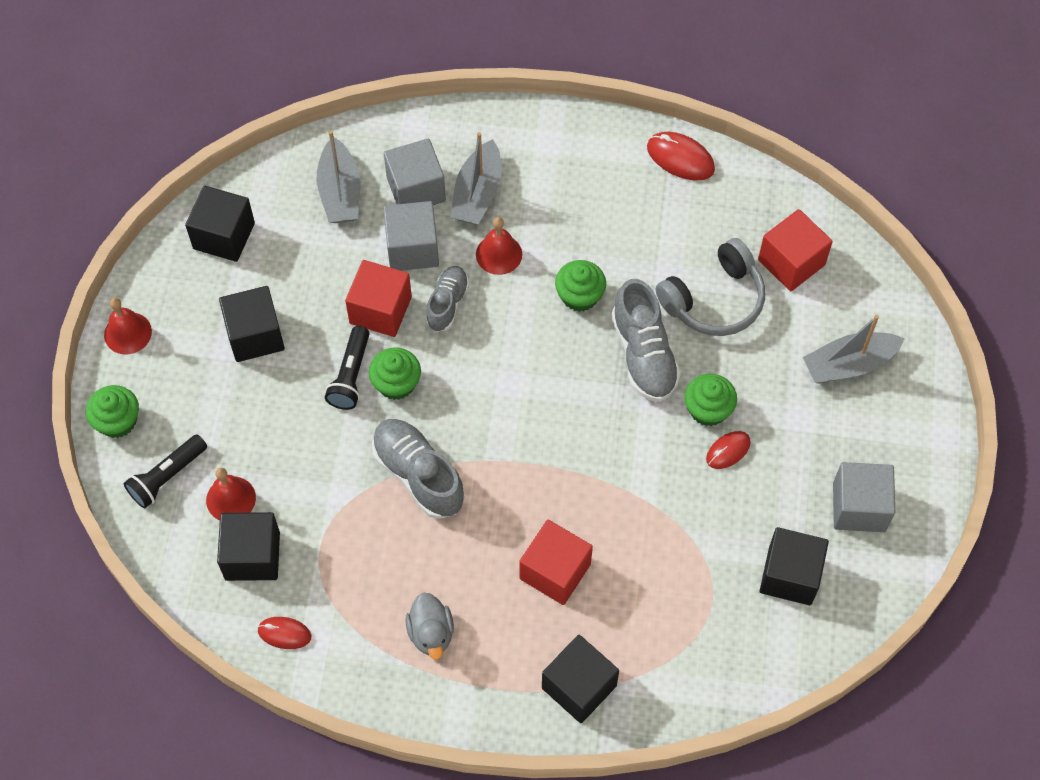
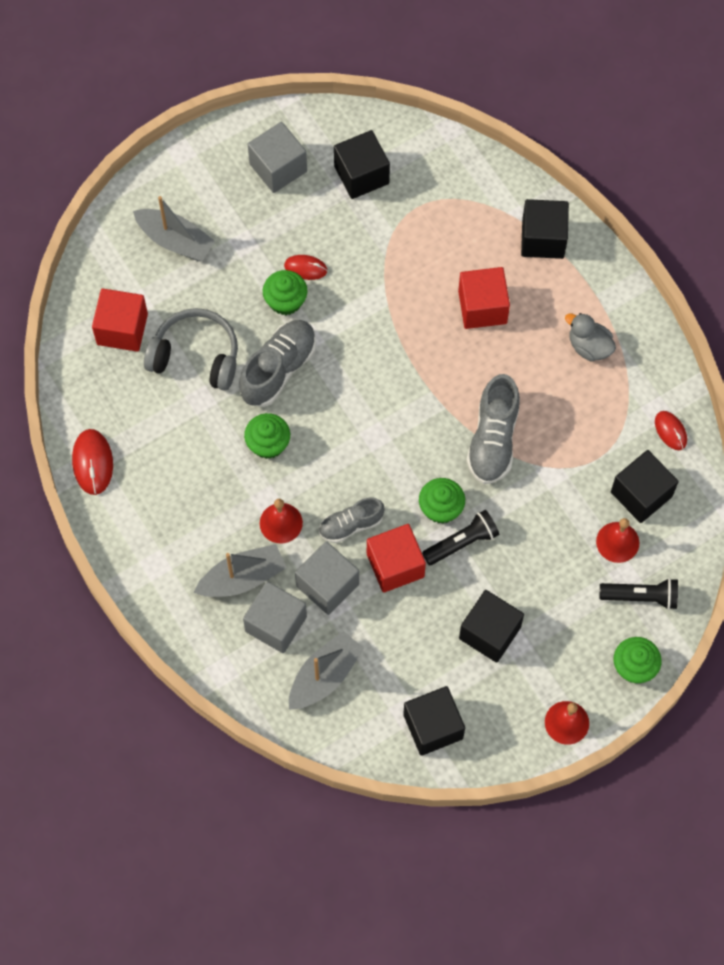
camera: 130 degrees left, 5 degrees up
(431, 633) = (589, 346): grey duck -> grey duck turned 90 degrees counterclockwise

